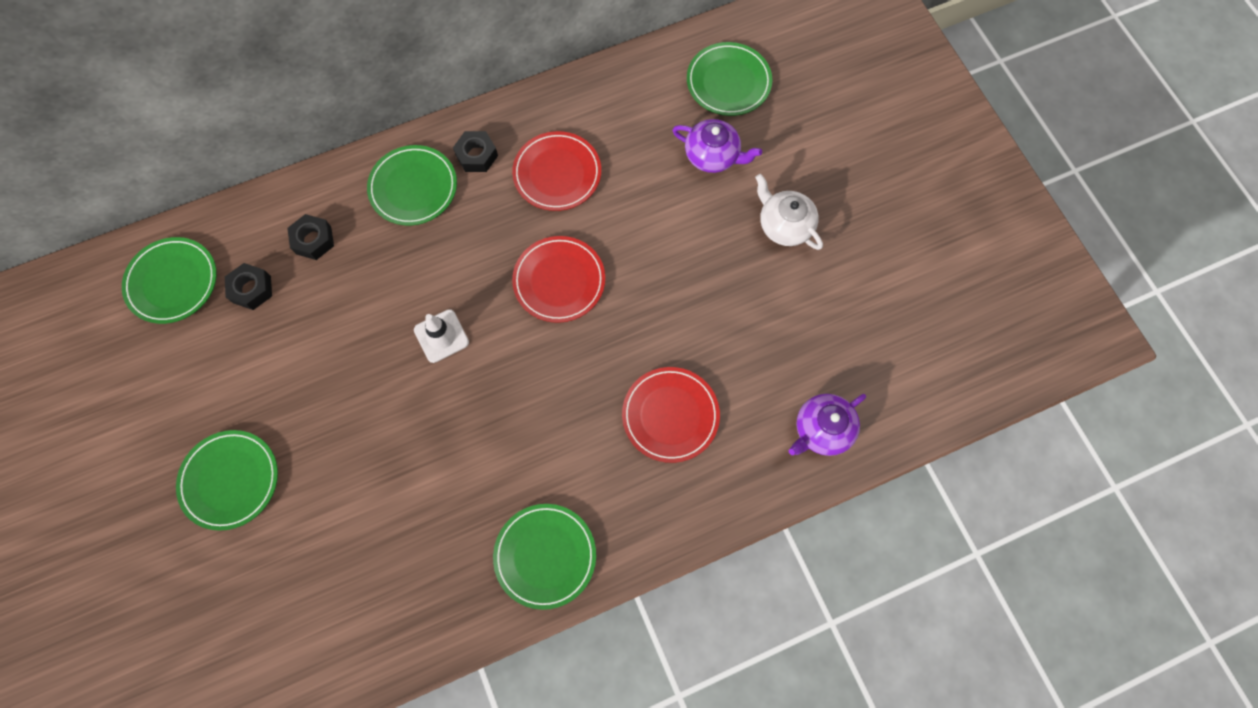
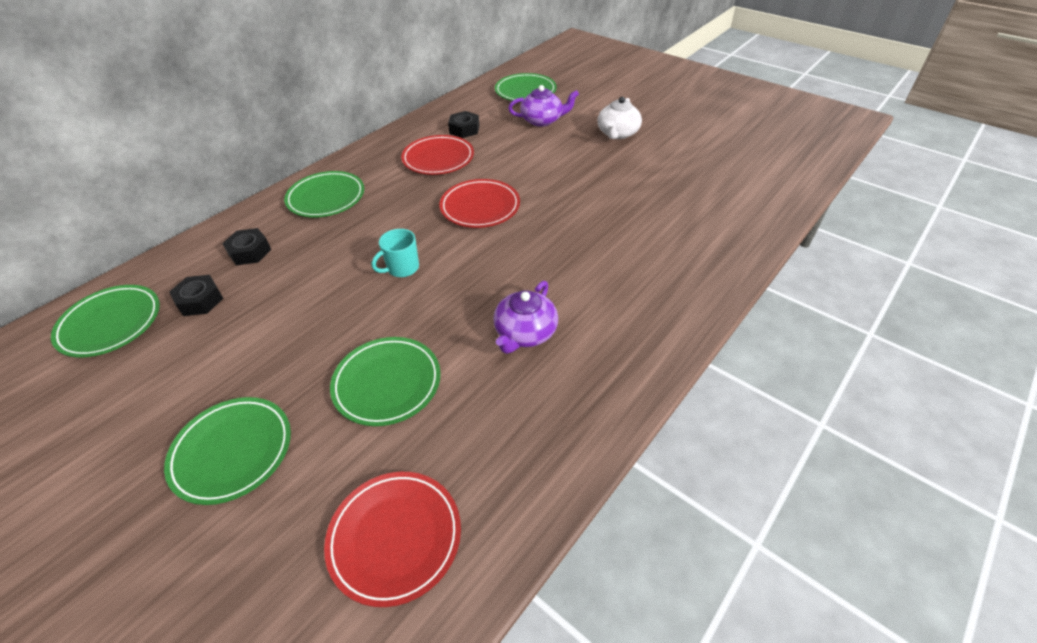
camera: 25 degrees left, 25 degrees down
(441, 336) = (402, 268): white traffic cone -> turquoise mug
(476, 155) = (369, 168): black nut -> black nut (464, 129)
(545, 556) = (600, 373): green plate -> green plate (387, 383)
(670, 415) = (627, 246): red plate -> red plate (395, 537)
(784, 225) = (617, 133): white teapot -> white teapot turned 90 degrees counterclockwise
(822, 430) = (741, 213): purple teapot -> purple teapot (525, 333)

